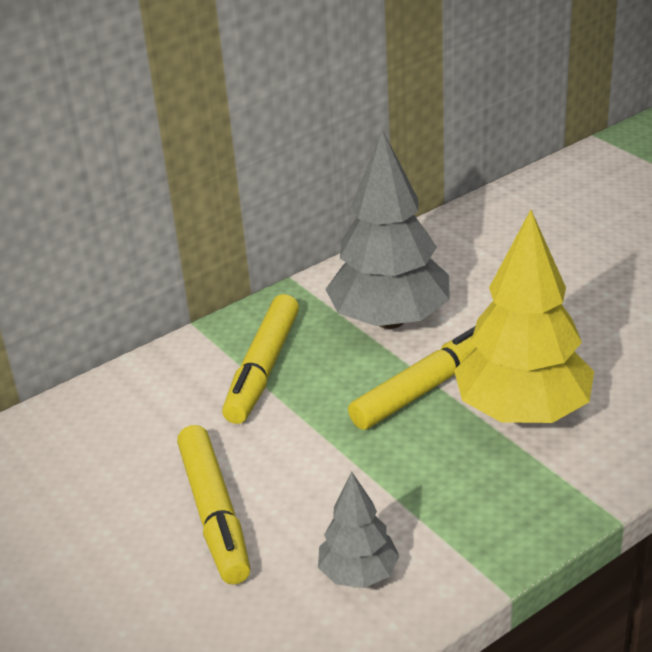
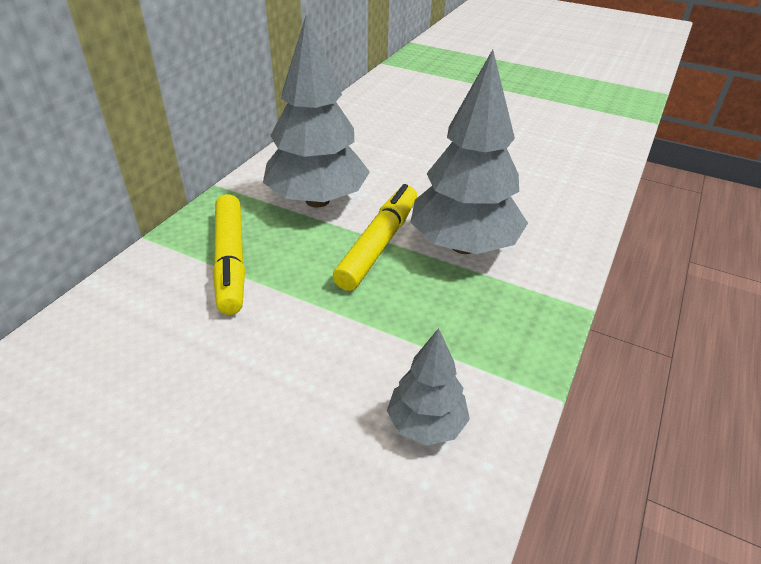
camera: 30 degrees left, 5 degrees up
(214, 514) = (254, 408): yellow marker -> none
(522, 412) = (463, 246): yellow tree -> grey tree

